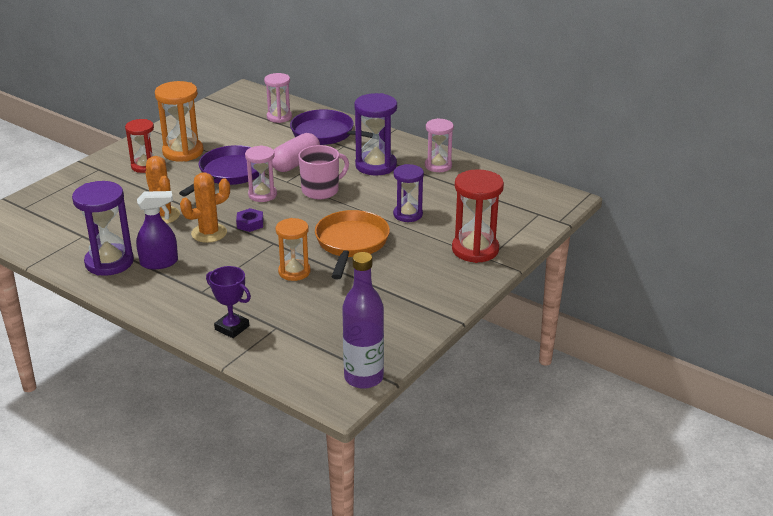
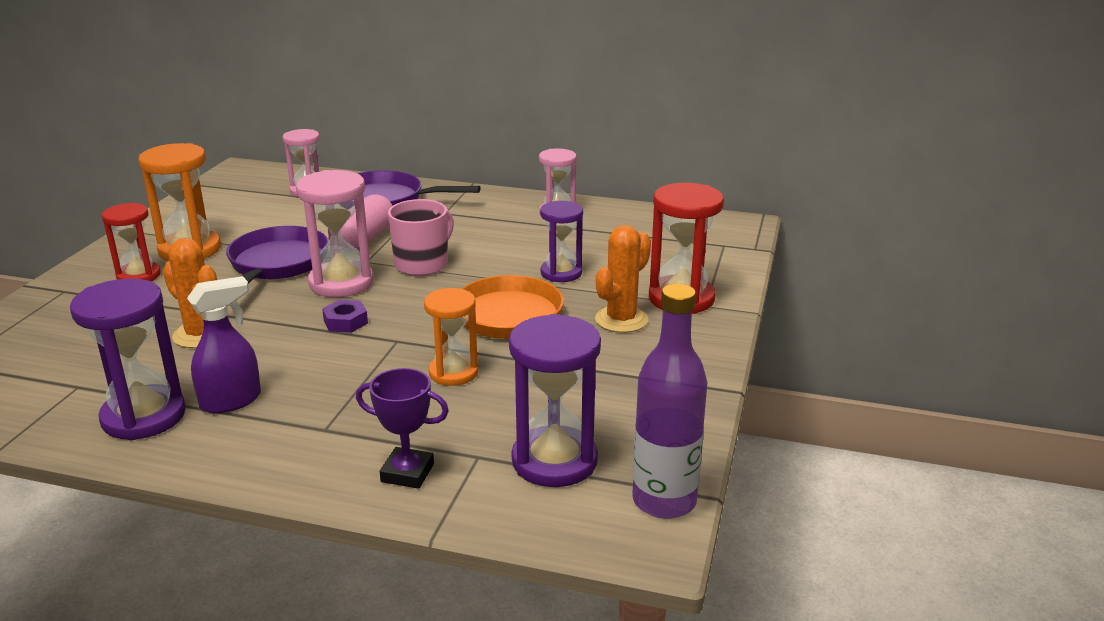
camera: 20 degrees left, 5 degrees down
(209, 233) = (289, 345): orange cactus -> orange cactus (621, 320)
(262, 195) = (341, 283): pink hourglass -> pink hourglass, size x1.52
(376, 165) = (476, 225): purple hourglass -> purple hourglass (554, 461)

